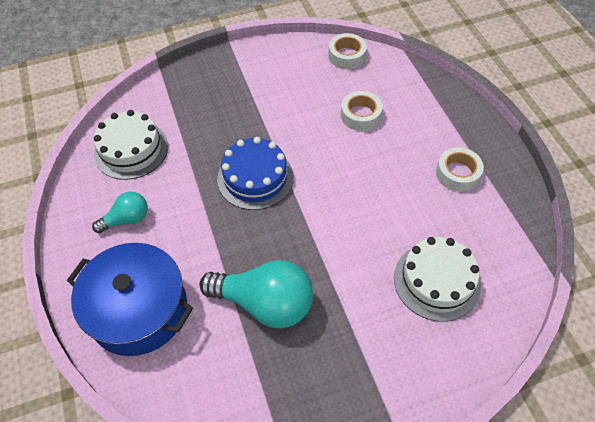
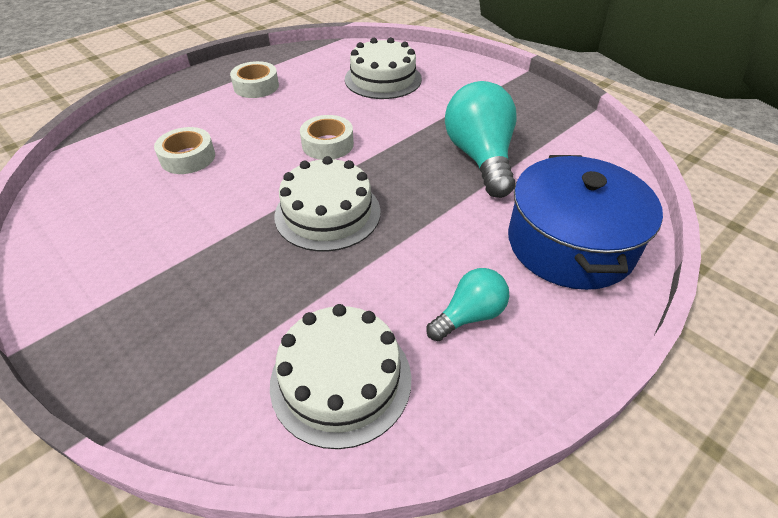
camera: 115 degrees left, 10 degrees down
(127, 219) = (469, 315): turquoise light bulb -> turquoise light bulb turned 105 degrees clockwise
(255, 178) = (327, 213): blue cake -> white cake
(347, 56) = (64, 195): white tape -> white tape (327, 144)

